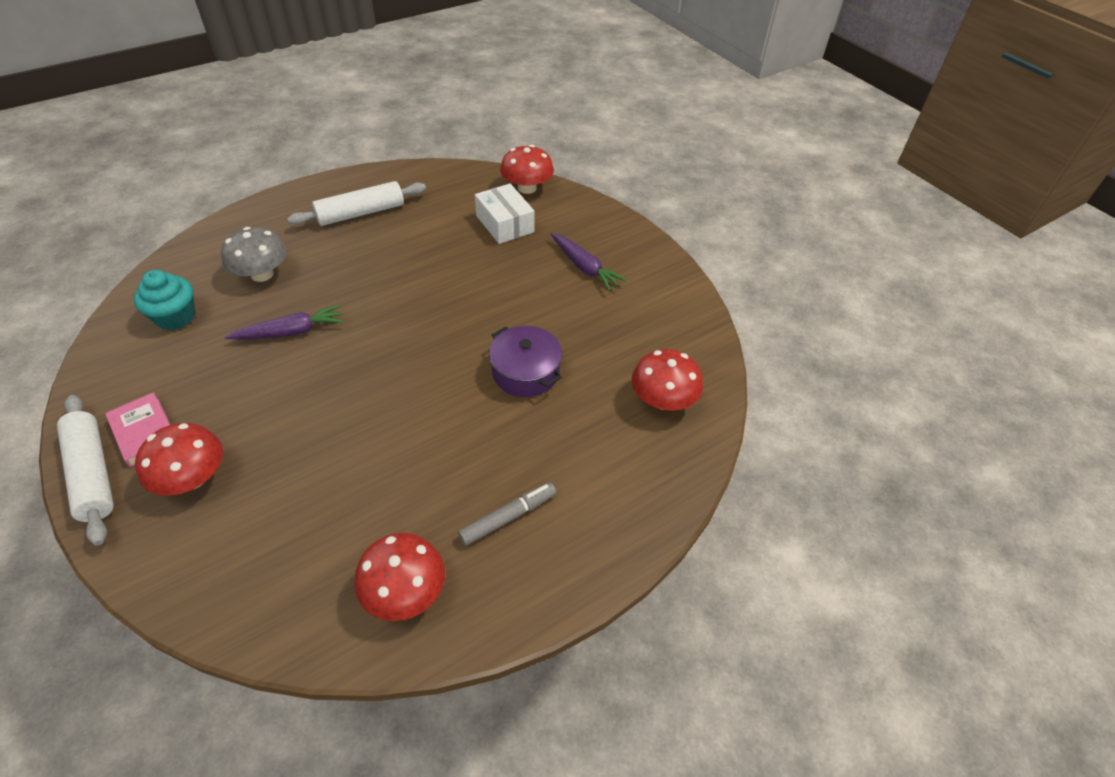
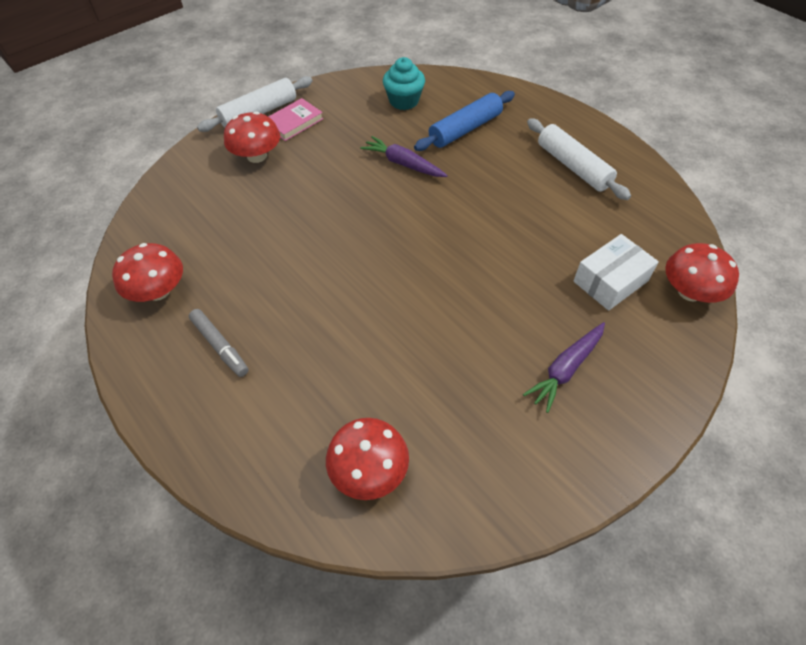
camera: 85 degrees right, 5 degrees up
(262, 274) = (465, 129): grey mushroom -> blue rolling pin
(291, 332) = (403, 164): purple carrot -> purple carrot turned 150 degrees clockwise
(525, 372) = (388, 334): purple pot -> none

